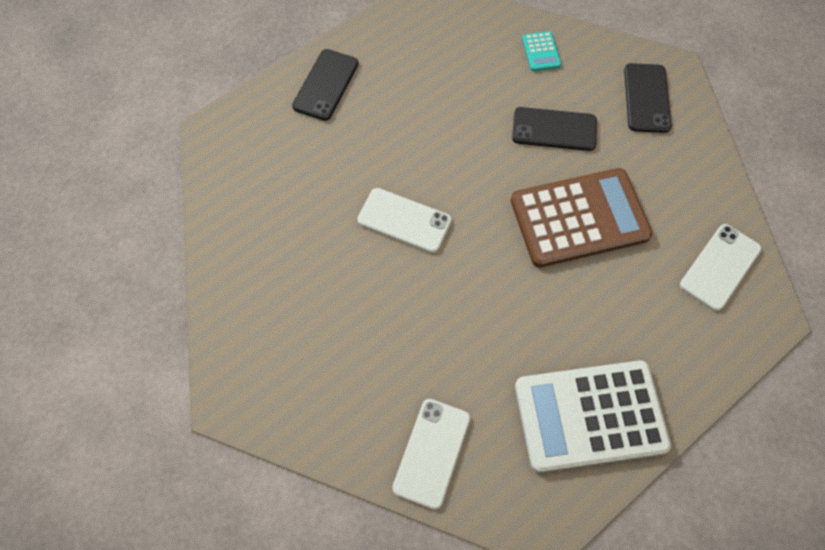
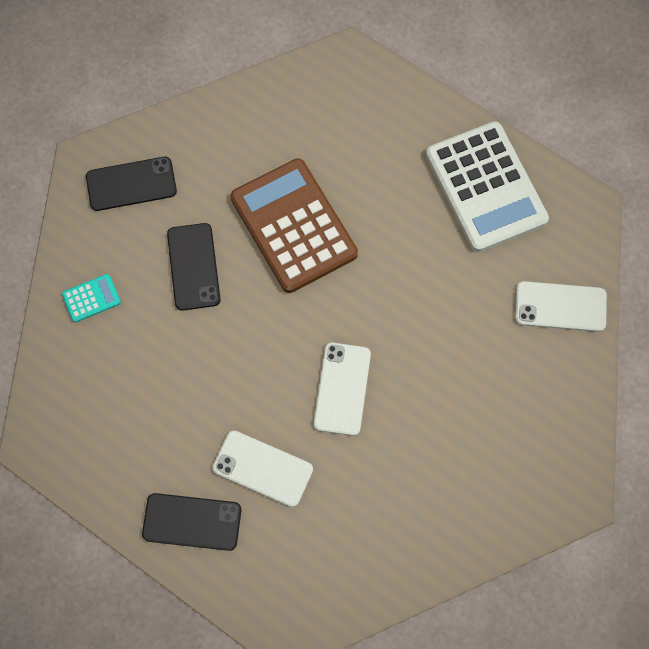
camera: 105 degrees left, 5 degrees up
(720, 267) = (311, 100): white phone -> white phone (262, 469)

